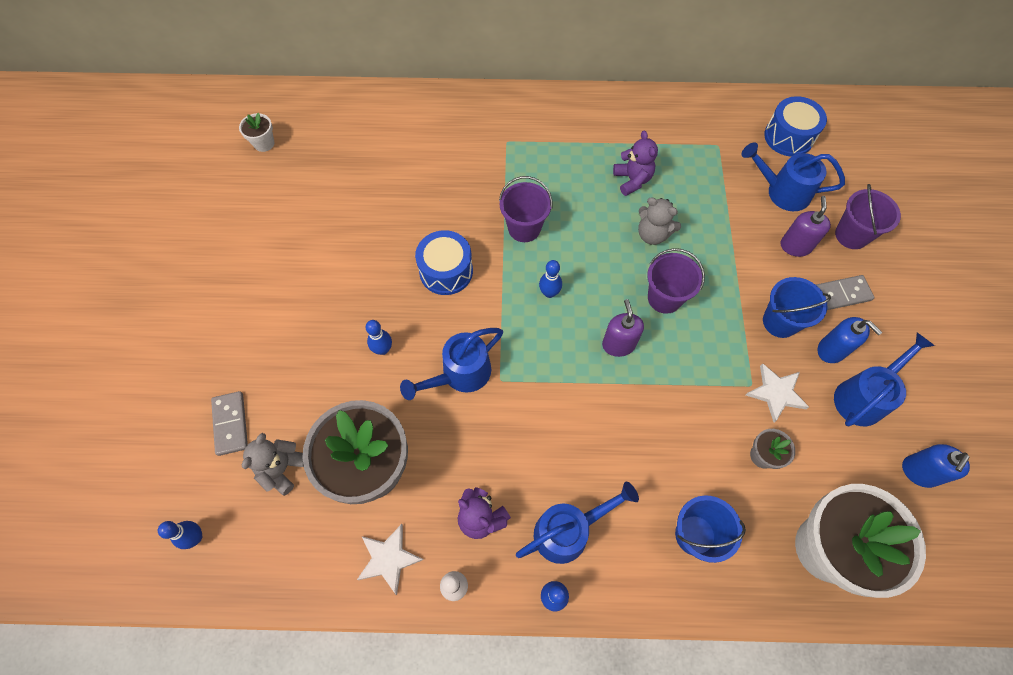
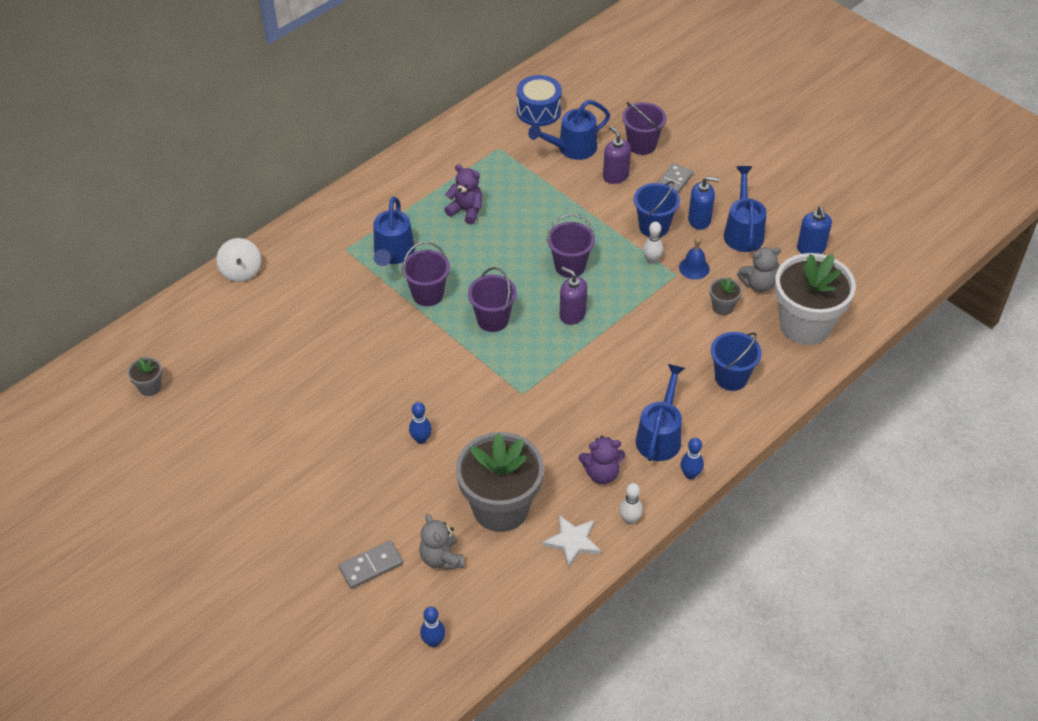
camera: 45 degrees left, 15 degrees down
(231, 424) = (371, 566): grey domino -> grey domino turned 60 degrees counterclockwise
(264, 143) = (150, 387): white flower pot -> grey flower pot
(417, 102) = (241, 271): none -> white spinning top
(446, 271) = (405, 361): blue drum -> none
(460, 374) = (492, 411): blue watering can -> blue watering can (393, 254)
(549, 293) = (492, 319): blue bowling pin -> purple bucket
(652, 234) = (519, 234): grey teddy bear -> grey teddy bear (758, 284)
(744, 352) = (652, 260): none -> white bowling pin
(776, 393) = (694, 268): white star -> blue bell

